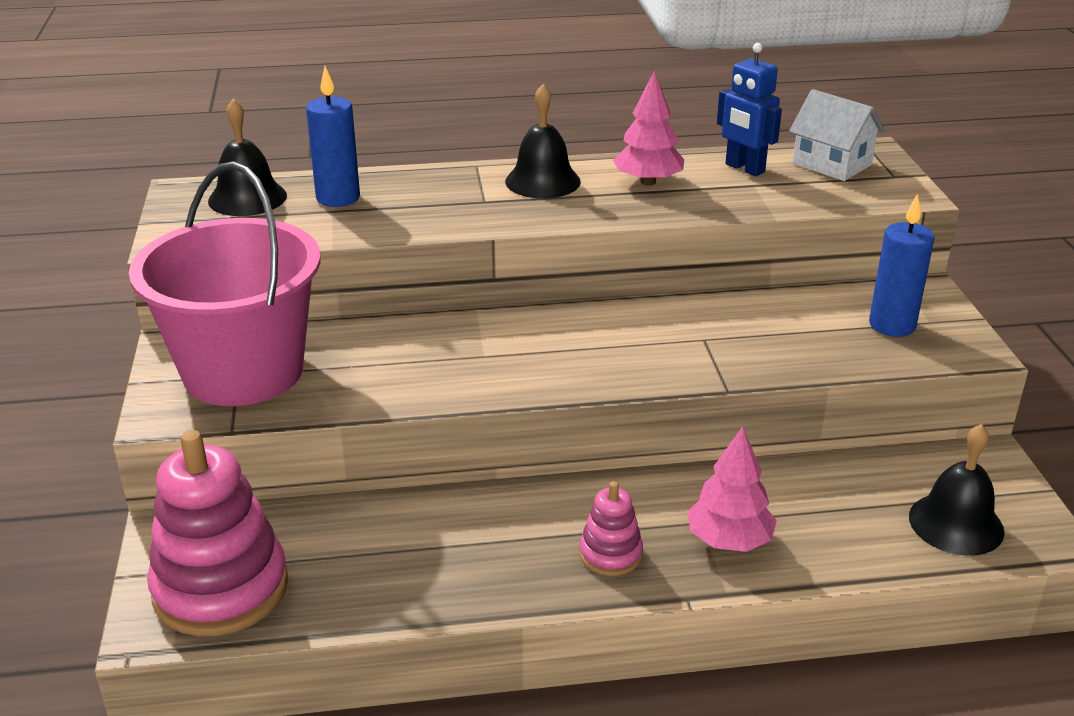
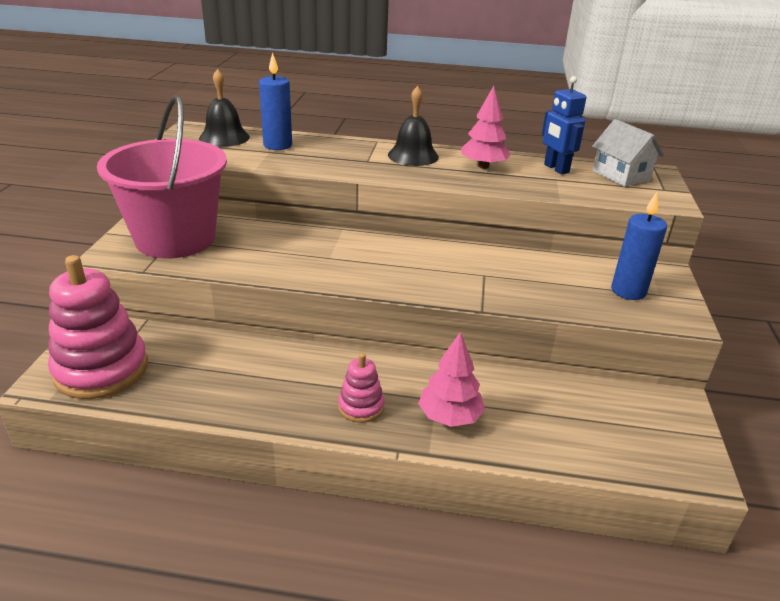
camera: 15 degrees right, 0 degrees up
(956, 523) = (629, 445): black bell -> none

